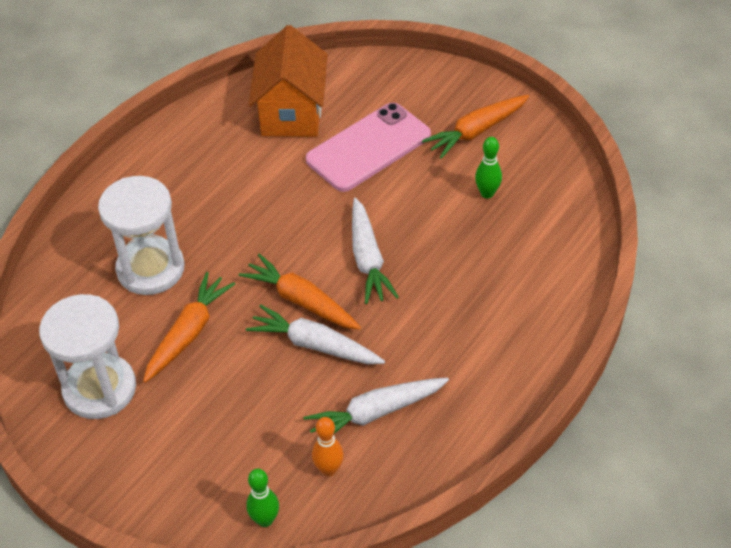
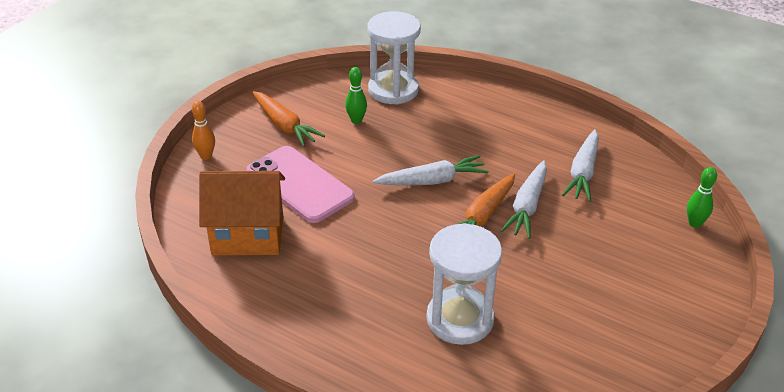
camera: 95 degrees left, 10 degrees down
(100, 389) = (607, 338): white hourglass -> white hourglass (393, 90)
(188, 333) = (531, 284): orange carrot -> none
(329, 469) = (639, 194): orange bowling pin -> orange bowling pin (206, 156)
(376, 413) = (583, 172): white carrot -> white carrot turned 45 degrees clockwise

